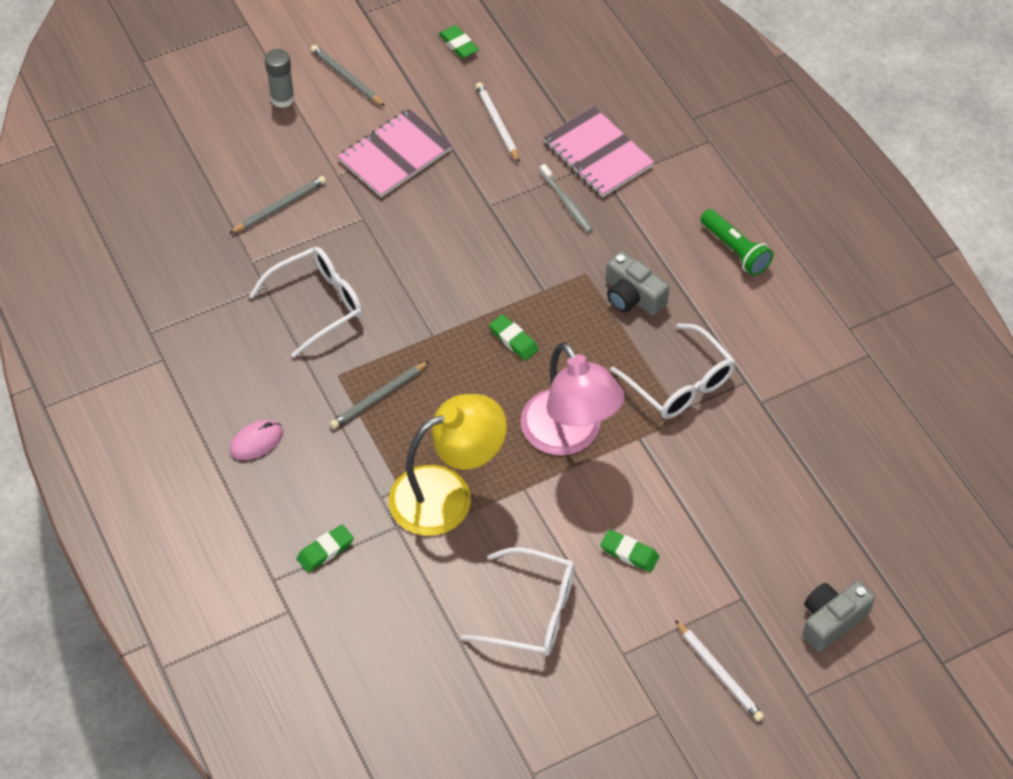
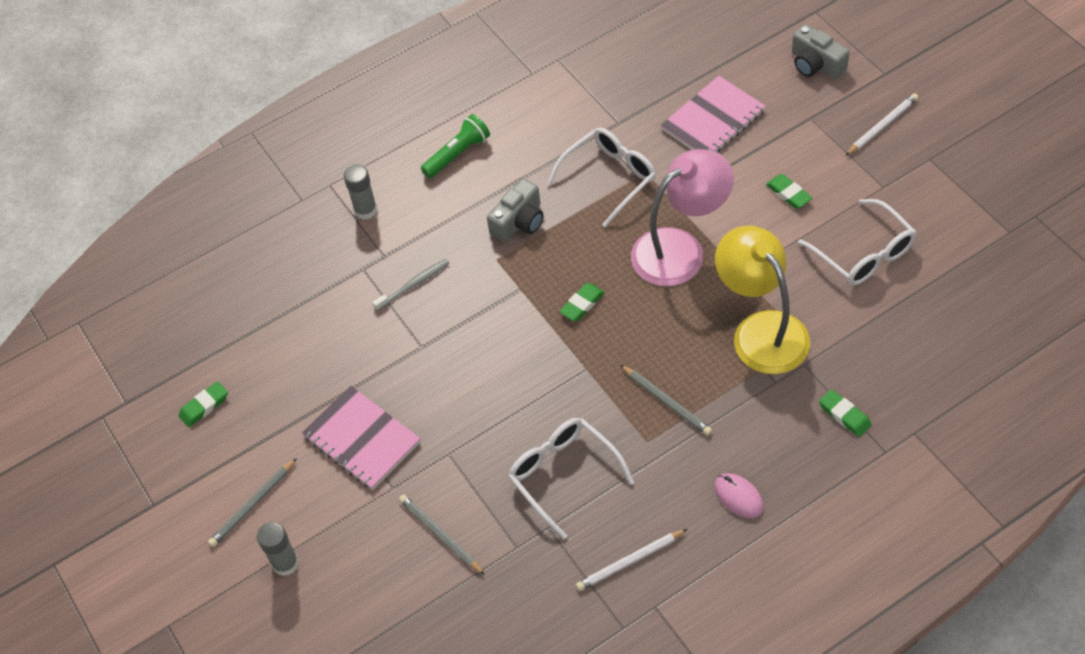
camera: 90 degrees left, 0 degrees up
(497, 124) = (314, 355): white pencil -> white pencil (630, 561)
(531, 611) = (863, 253): white glasses -> white glasses turned 135 degrees clockwise
(598, 154) = (351, 267): pink notebook -> pink notebook (713, 120)
(629, 553) = (788, 194): green eraser -> green eraser turned 60 degrees counterclockwise
(670, 169) = (365, 210): none -> grey glue stick

